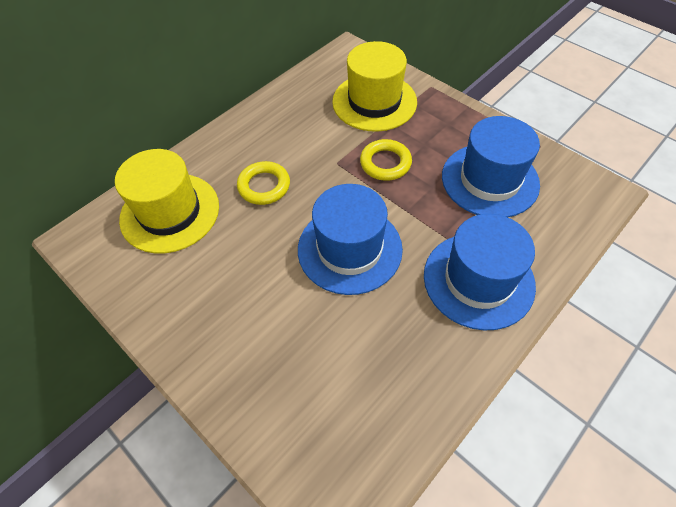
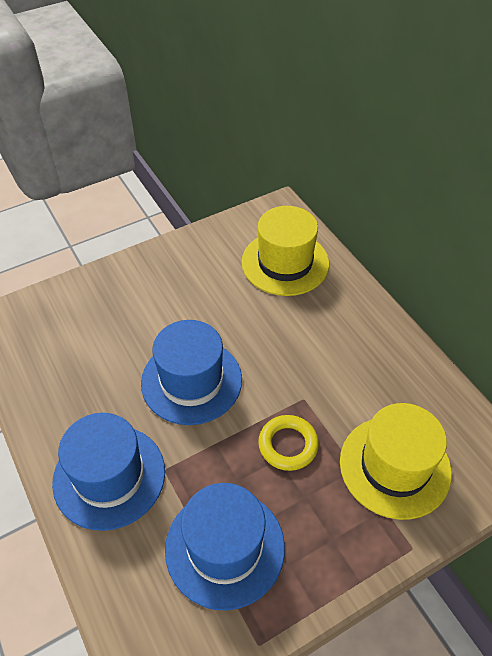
camera: 105 degrees right, 5 degrees down
(264, 186) = (292, 332): yellow ring -> none

